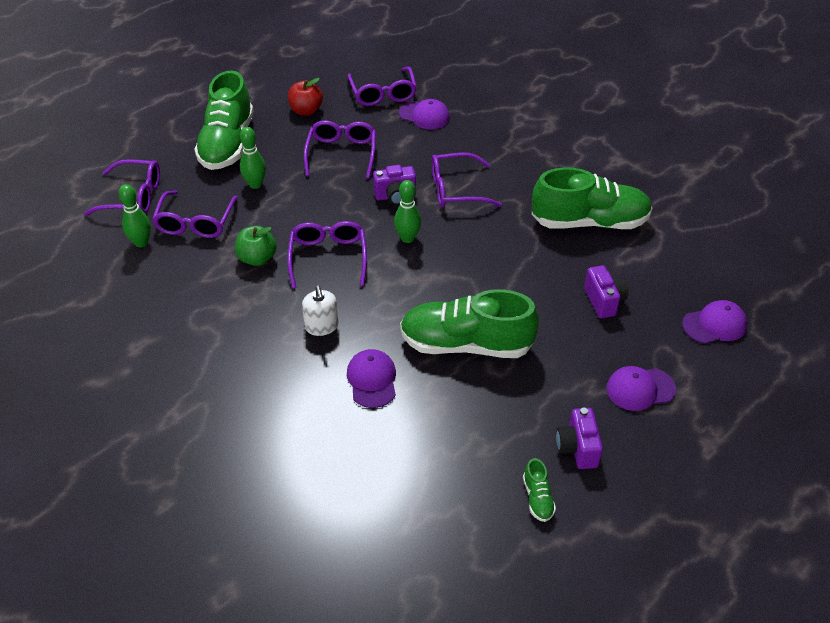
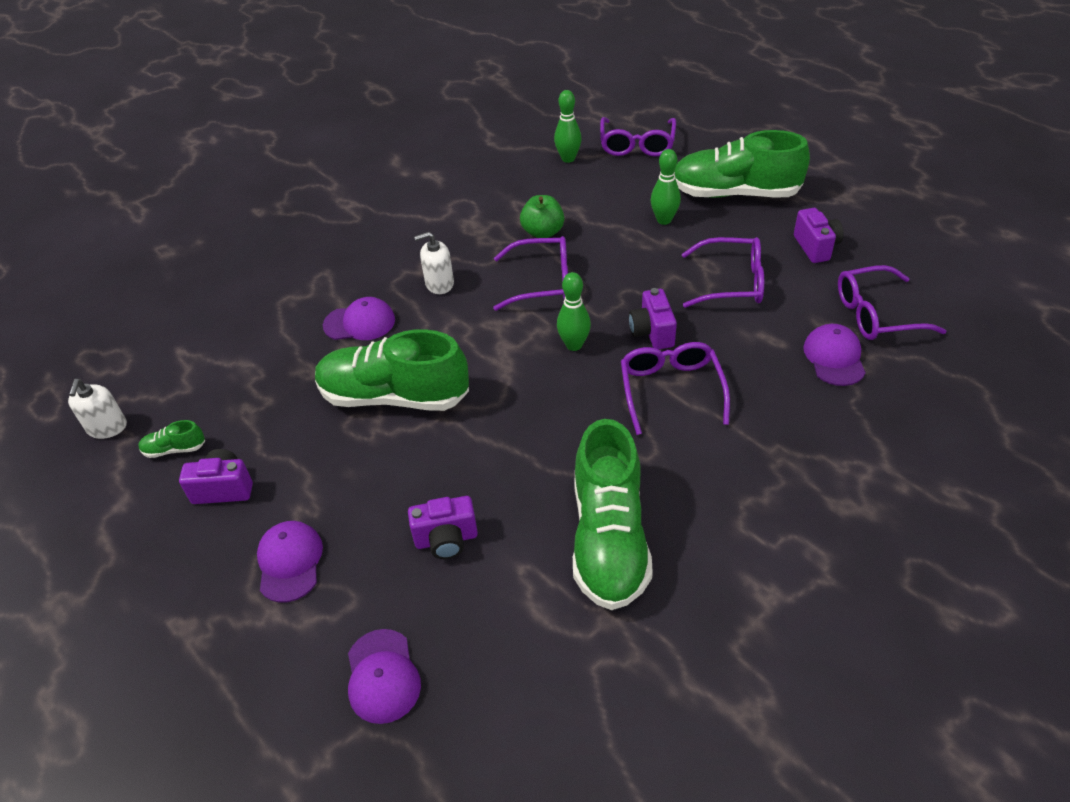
camera: 95 degrees right, 0 degrees up
(195, 222) = (598, 187): purple glasses -> none
(306, 111) = (816, 247): red apple -> purple camera
(424, 115) = (834, 357): purple cap -> purple cap turned 150 degrees clockwise
(466, 344) = (394, 396): green shoe -> green shoe turned 90 degrees counterclockwise
(515, 567) = (107, 427): none -> white soap dispenser

